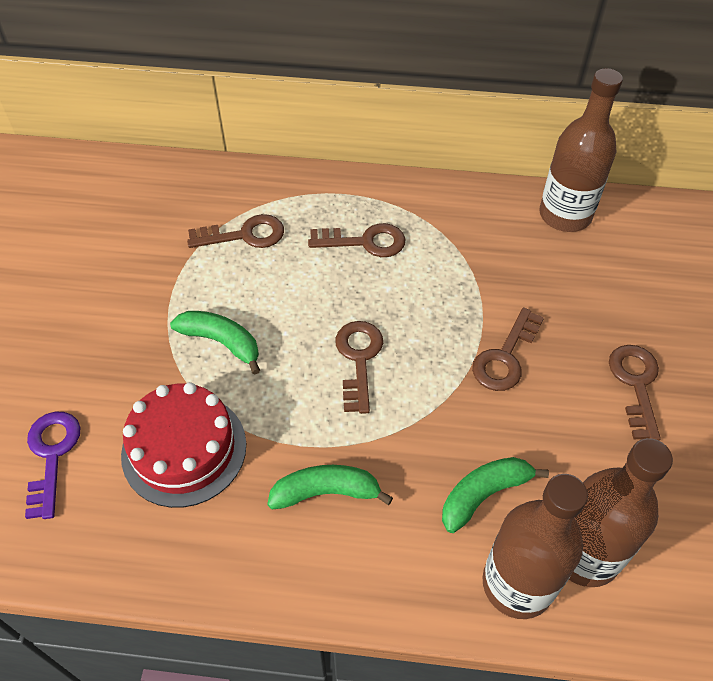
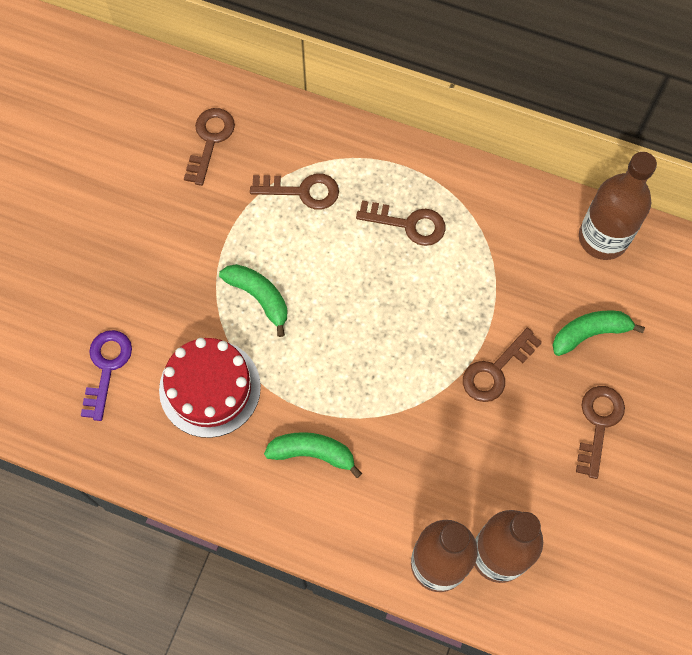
camera: 15 degrees right, 15 degrees up
(358, 359) = (370, 342): brown key -> brown key (210, 141)
(484, 494) = (436, 487): green banana -> green banana (590, 333)

